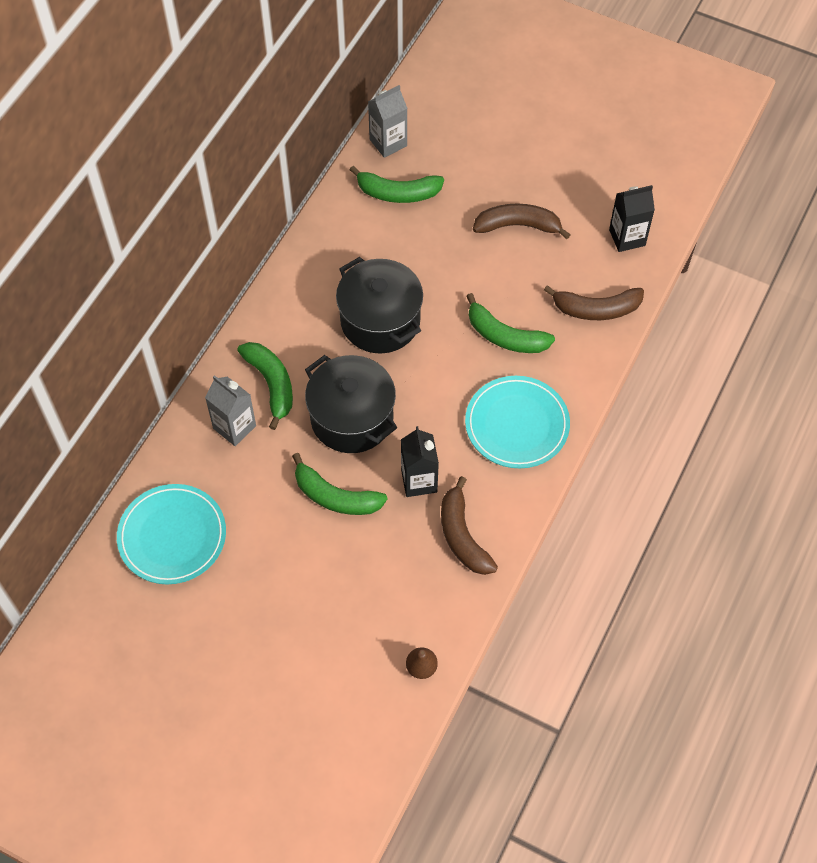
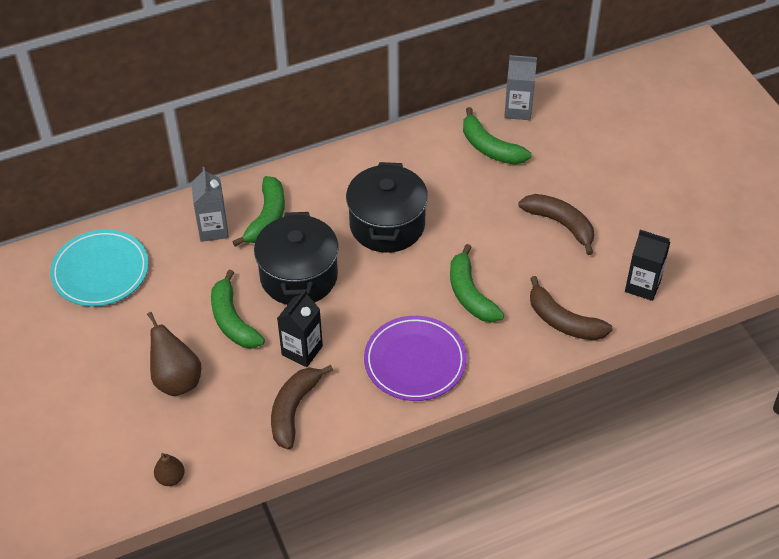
camera: 40 degrees right, 10 degrees down
(341, 583) = (176, 380): none -> brown pear
(517, 424) = (415, 361): turquoise plate -> purple plate

